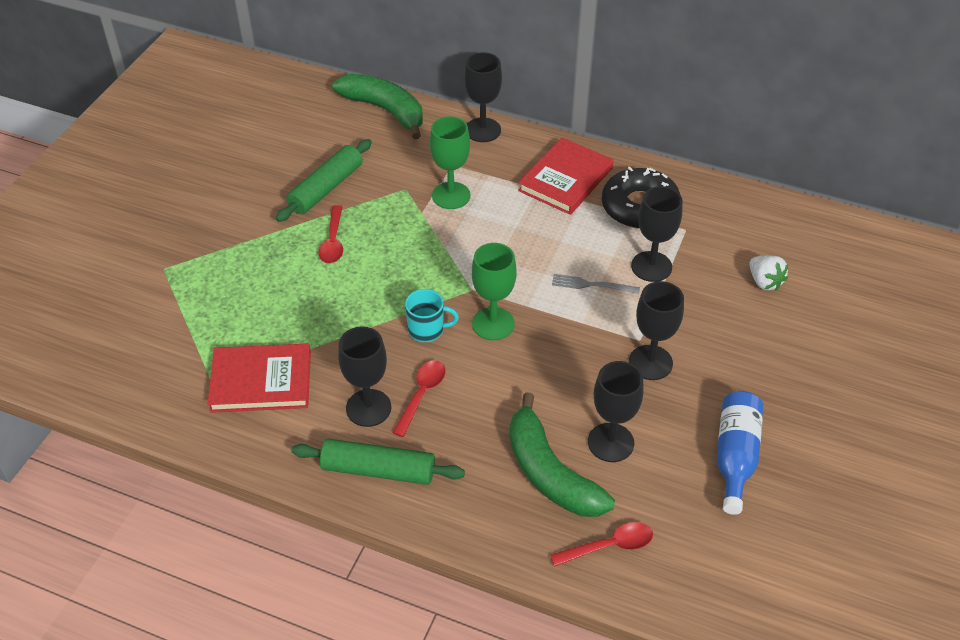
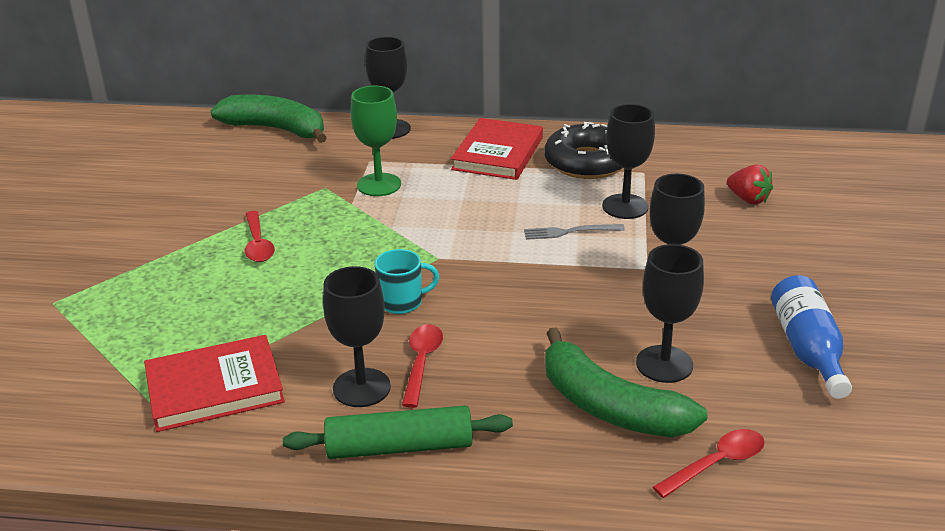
camera: 15 degrees left, 15 degrees down
(326, 188) = (232, 201): green rolling pin -> none
(493, 324) = (476, 283): green goblet -> none
(764, 282) = (748, 199): white strawberry -> red strawberry

